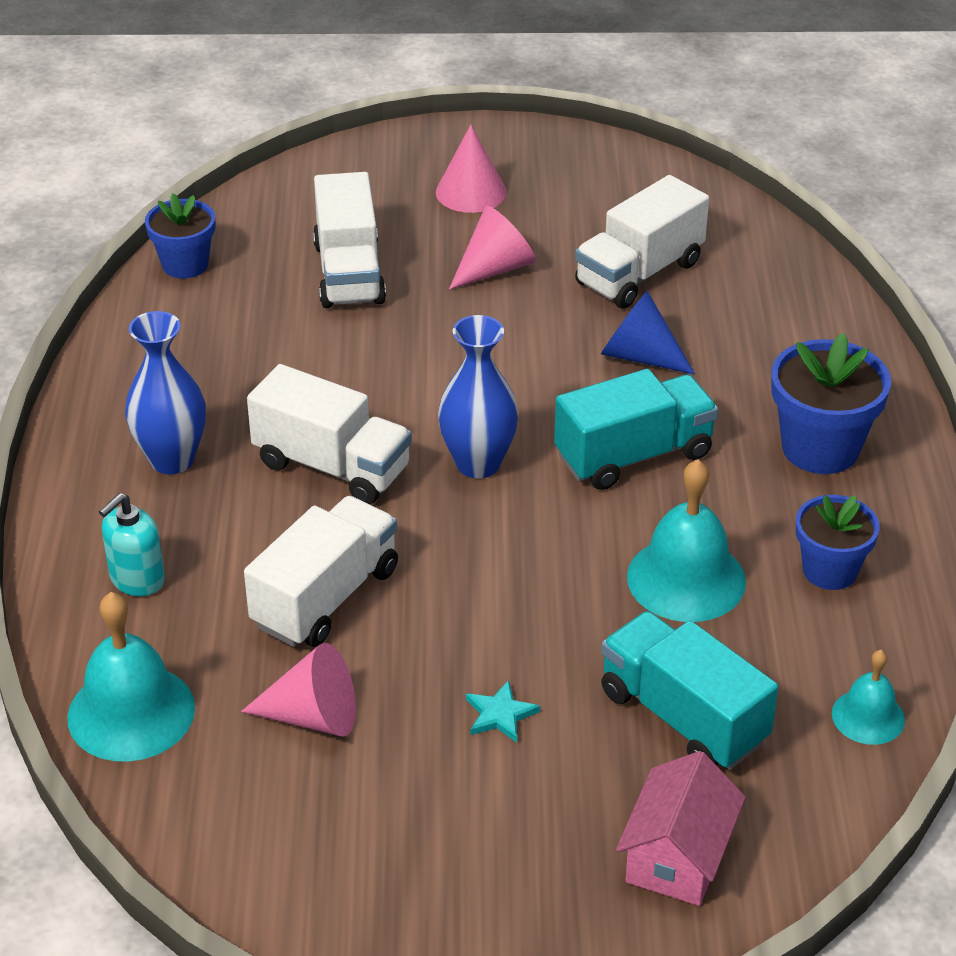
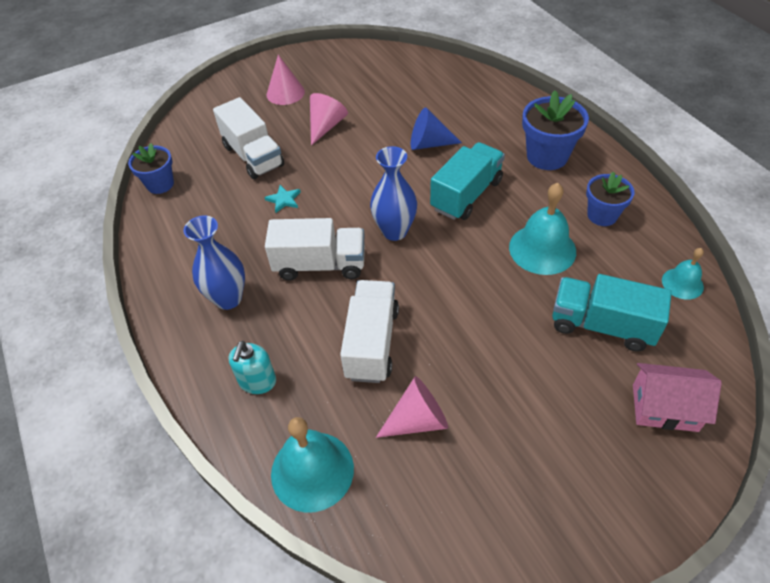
camera: 25 degrees left, 10 degrees up
(500, 714) = (514, 369): turquoise star -> turquoise star (284, 200)
(639, 273) = (397, 103): white truck -> none
(677, 856) = (664, 407): pink house -> pink house turned 75 degrees counterclockwise

